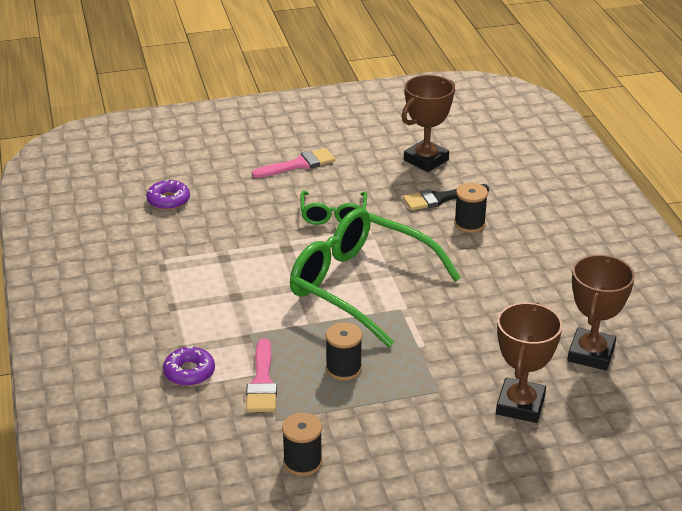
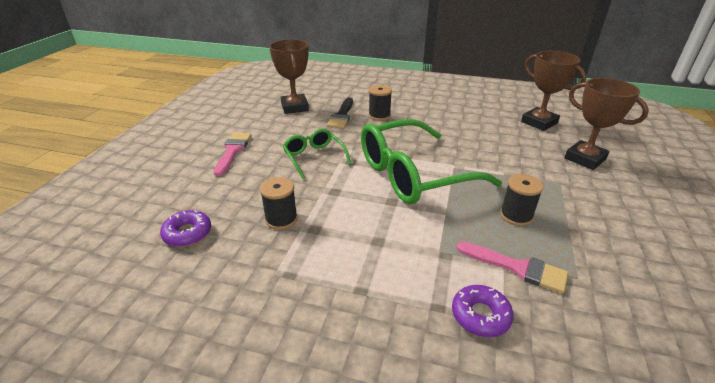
camera: 60 degrees left, 0 degrees up
(302, 462) = (645, 281): black spool -> black spool (281, 219)
(333, 215) = (314, 157): green glasses -> green glasses turned 150 degrees counterclockwise

